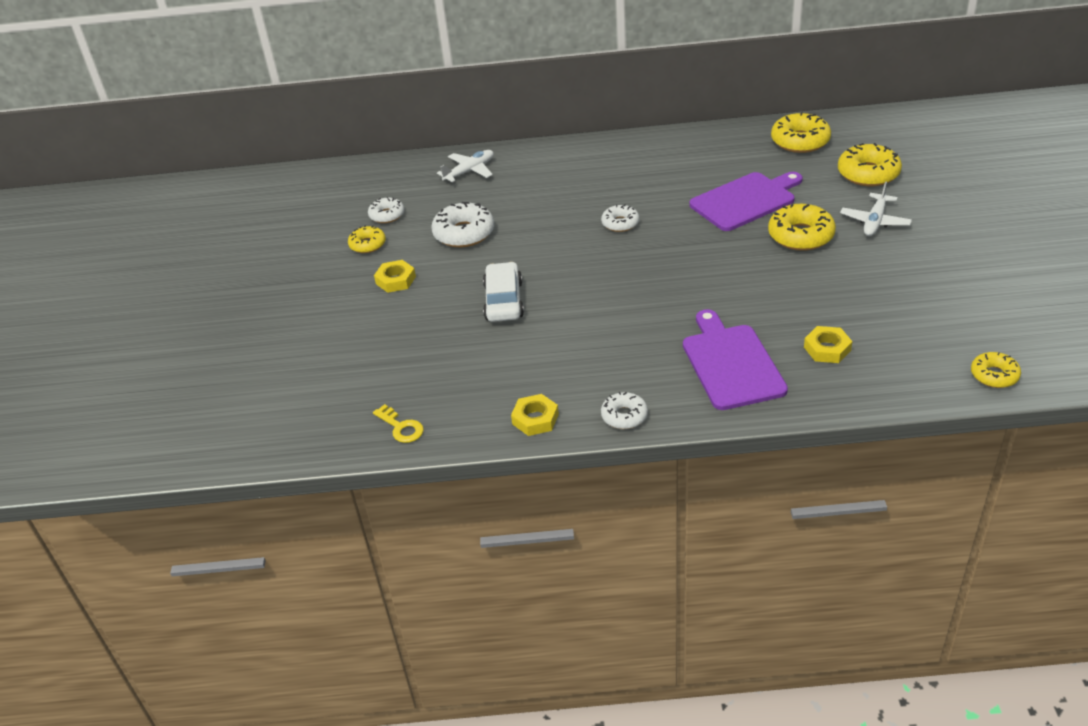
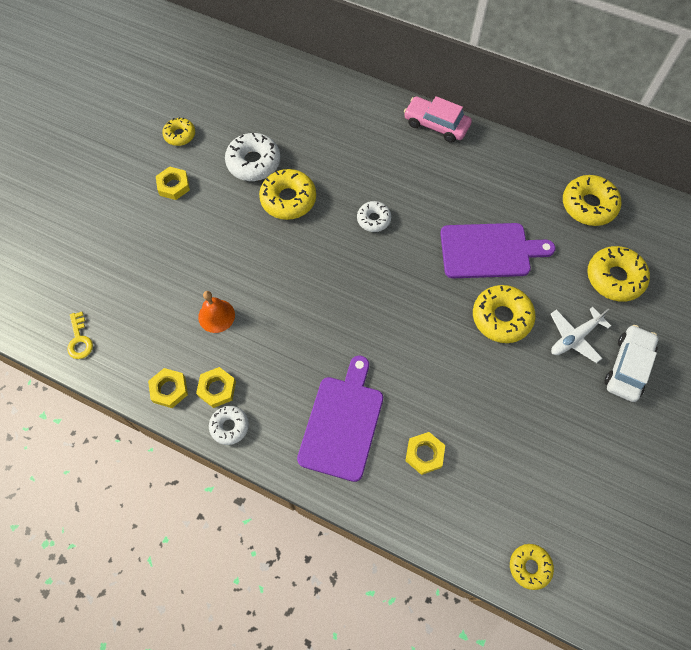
camera: 25 degrees right, 25 degrees up
(387, 215) = (214, 110): white donut -> none
(469, 171) = (305, 93): white plane -> none
(504, 301) = (231, 254): white car -> white car (628, 367)
(524, 243) = (288, 199): none -> yellow donut
(532, 348) = (216, 316): none -> orange bell
(584, 396) = (217, 389): none -> yellow nut
(615, 145) = (436, 125): none -> pink car

